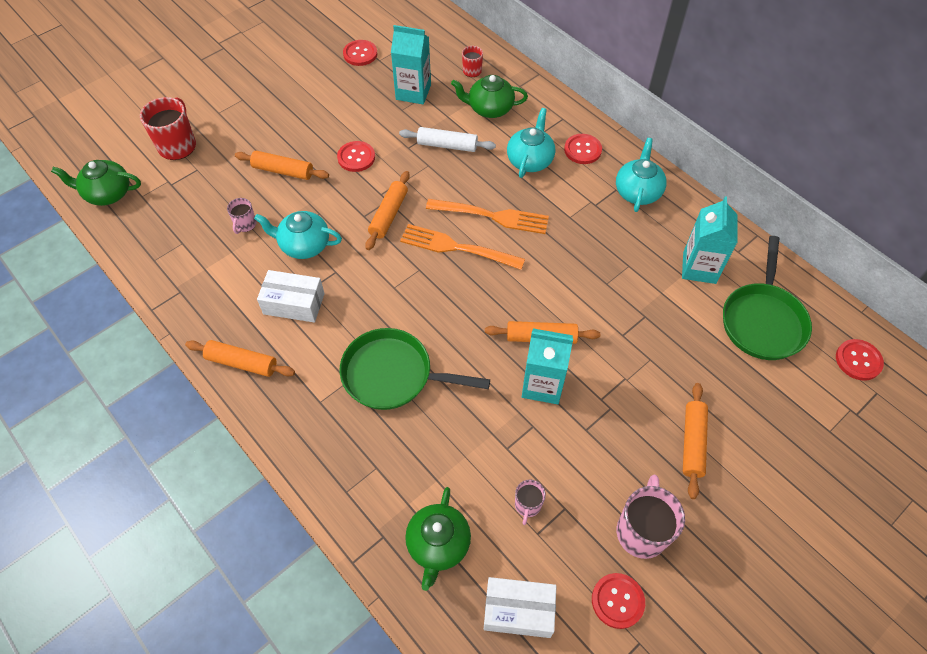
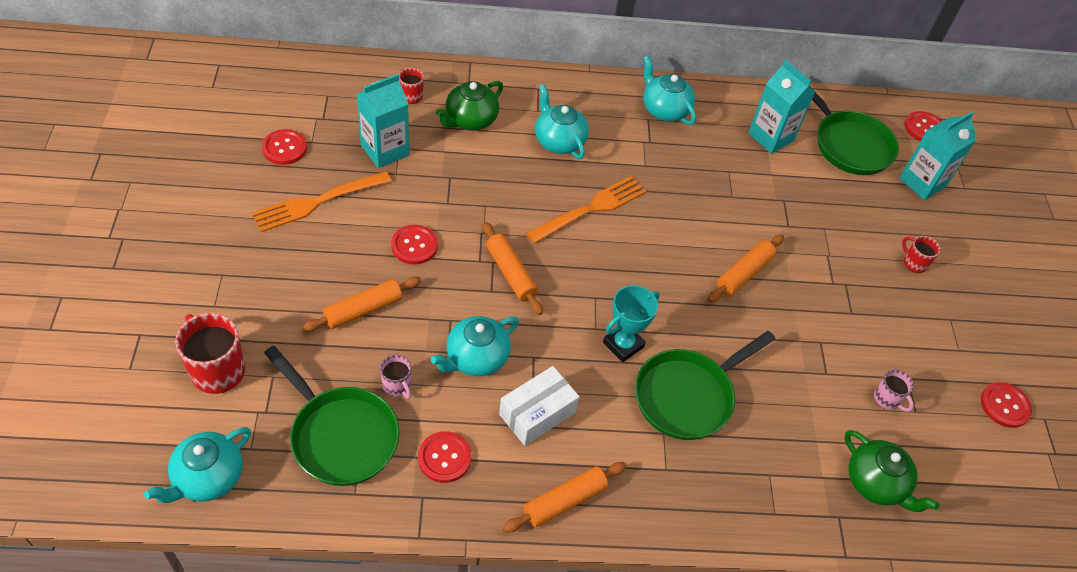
camera: 55 degrees left, 5 degrees down
(108, 194) = (208, 477): green teapot -> turquoise teapot
(186, 225) = (340, 435): none -> green pan
(396, 310) = (623, 345): none -> turquoise trophy
(447, 145) = (478, 177): white rolling pin -> none
(457, 247) = (599, 256): orange fork -> orange fork (317, 202)
(518, 610) = (970, 472): white box -> none
(542, 384) = (788, 307): turquoise carton -> turquoise carton (922, 182)
(582, 150) = (586, 104): red button -> red button (444, 458)
(641, 531) = (961, 348): pink mug -> none
(692, 443) = (914, 263): orange rolling pin -> red mug

